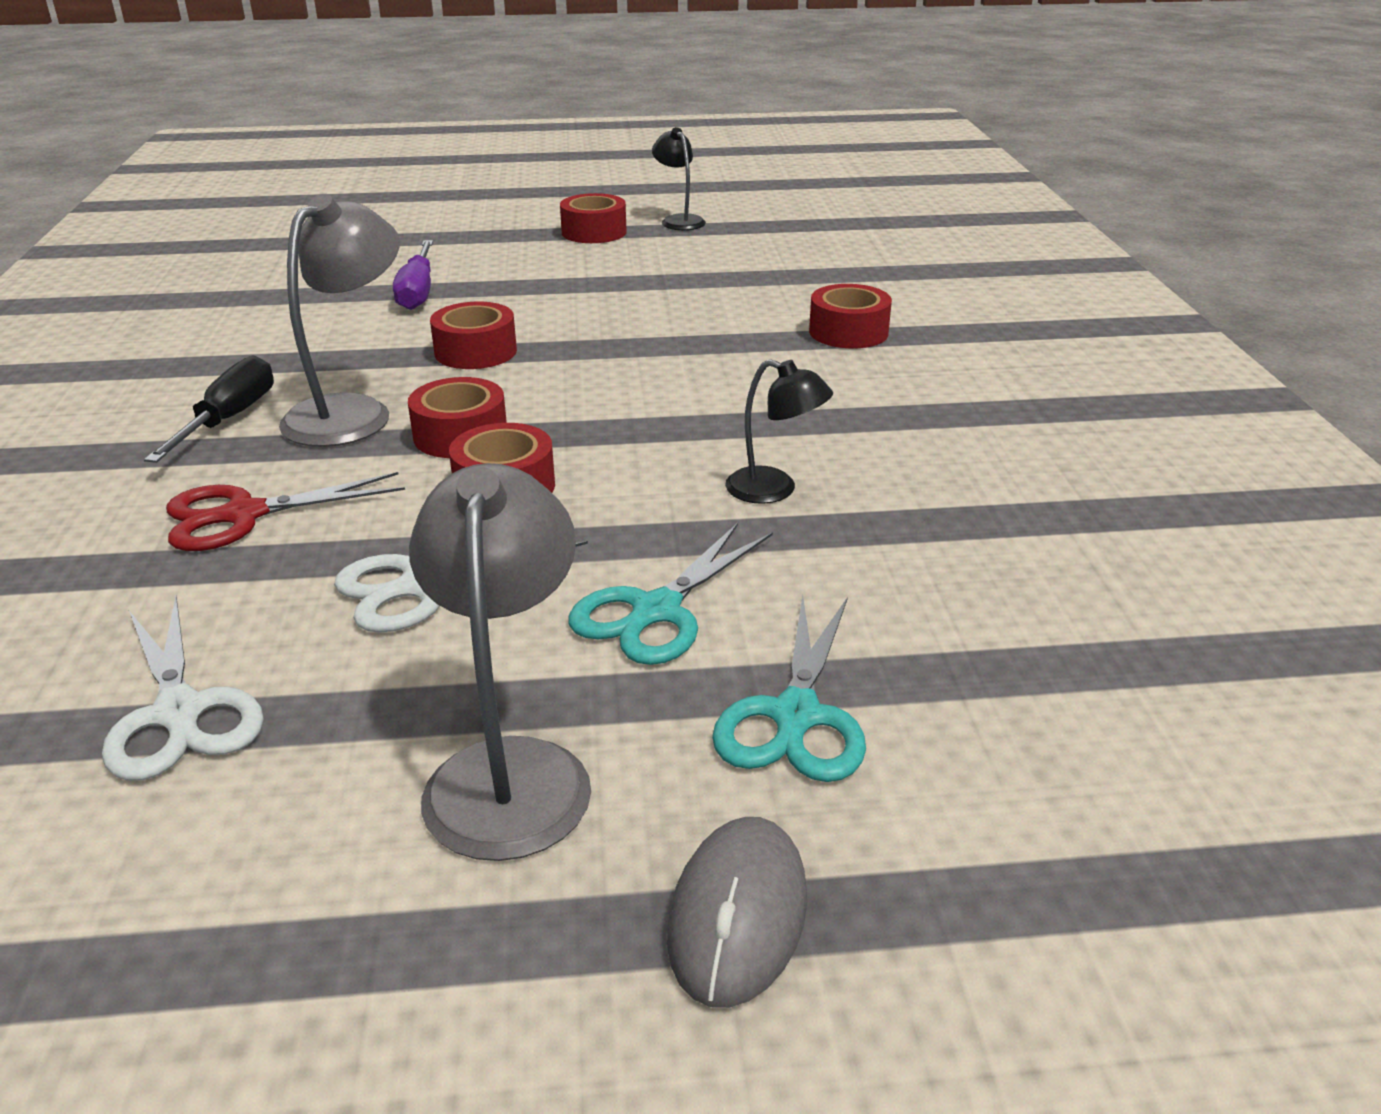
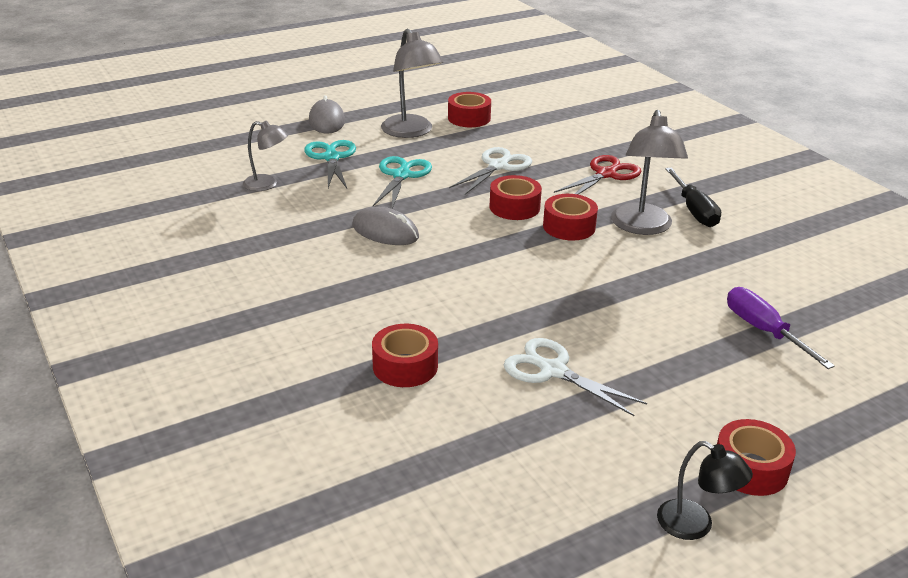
camera: 155 degrees right, 0 degrees up
(179, 712) = (525, 125): white scissors -> white scissors (553, 371)
(475, 351) = (639, 283): red tape -> red tape (469, 118)
(774, 490) = (385, 231): black lamp -> grey mouse
(987, 659) = (267, 184): none -> grey lamp

